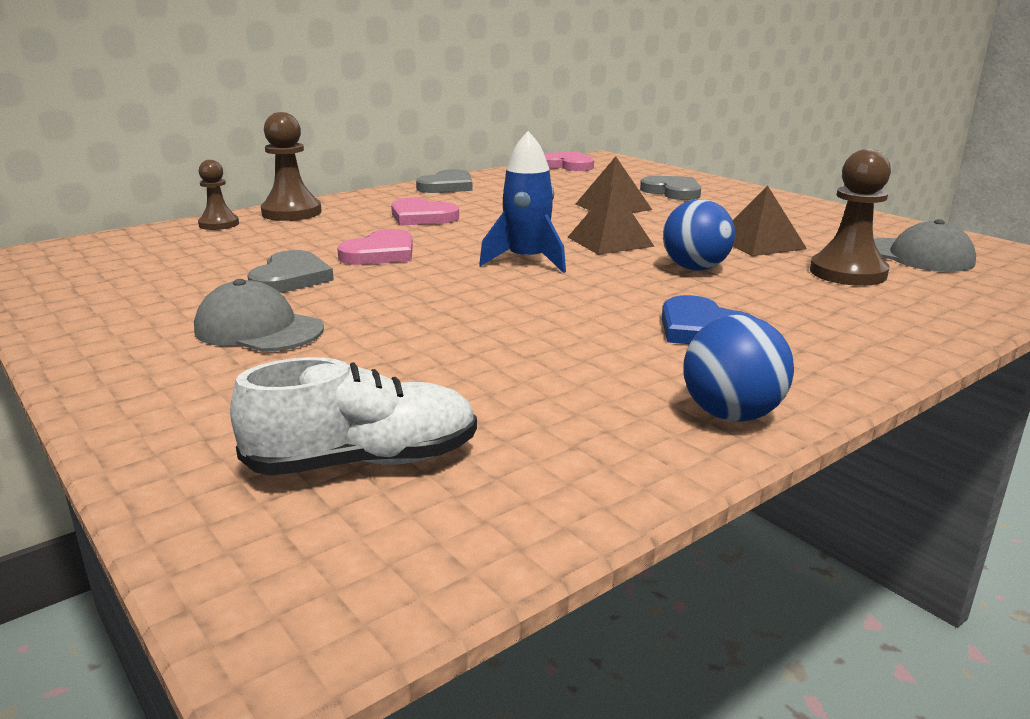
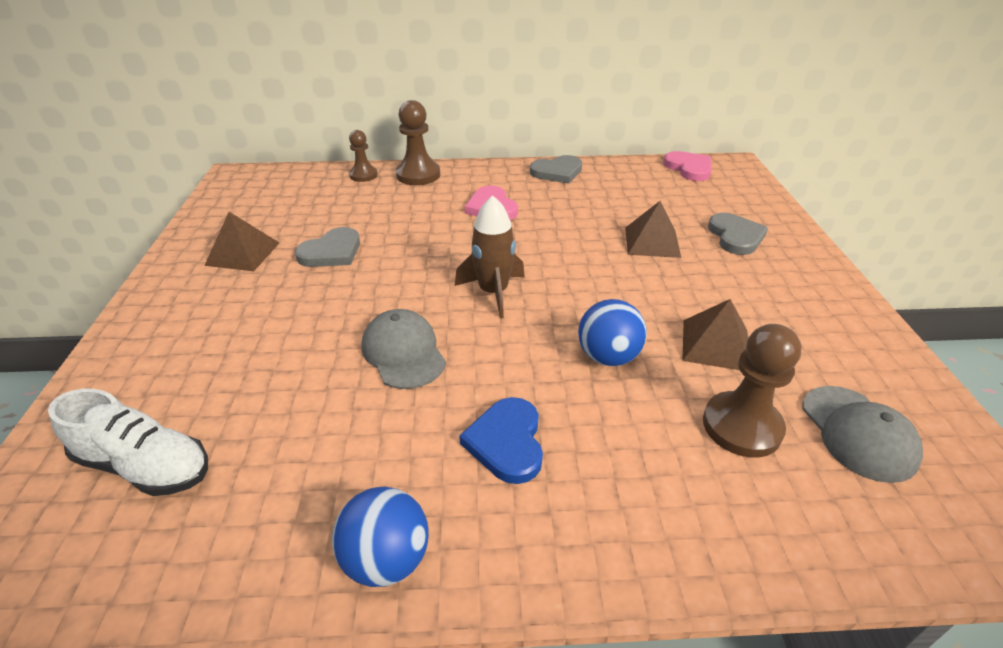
camera: 35 degrees right, 15 degrees up
(258, 329) = (253, 301): grey cap -> grey cap (403, 352)
(380, 253) = (413, 244): pink heart -> none
(526, 261) = (493, 292): blue rocket -> brown rocket
(610, 241) = (587, 290): brown pyramid -> brown pyramid (243, 253)

